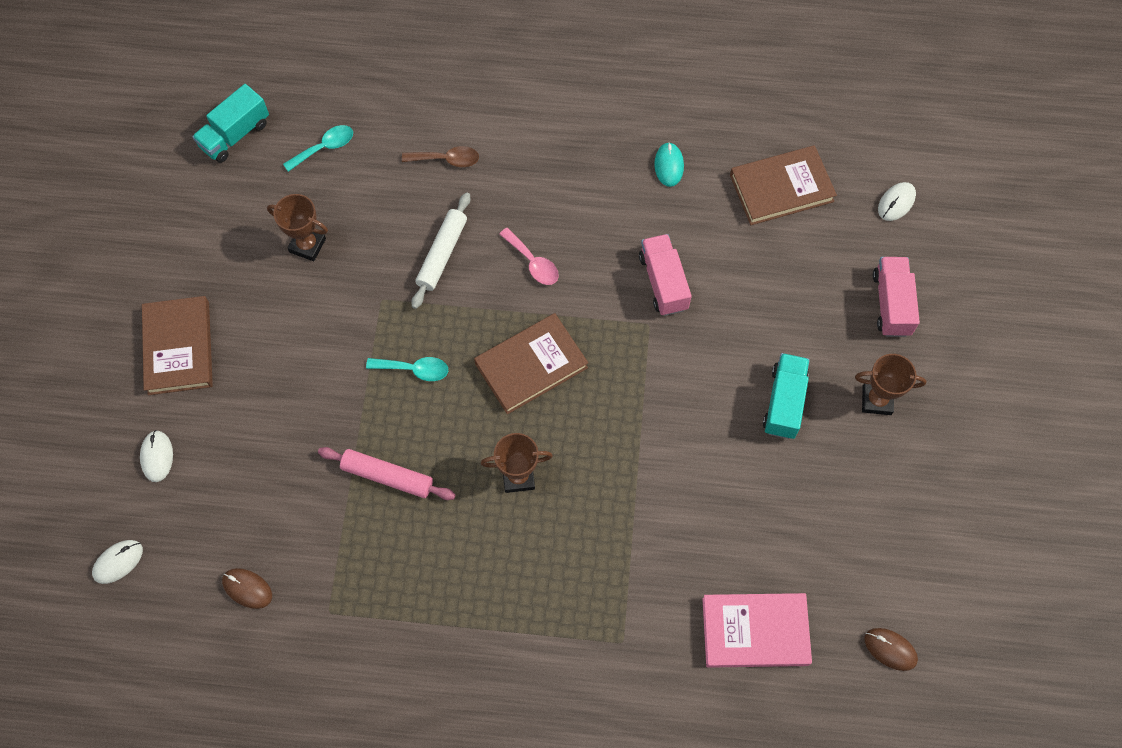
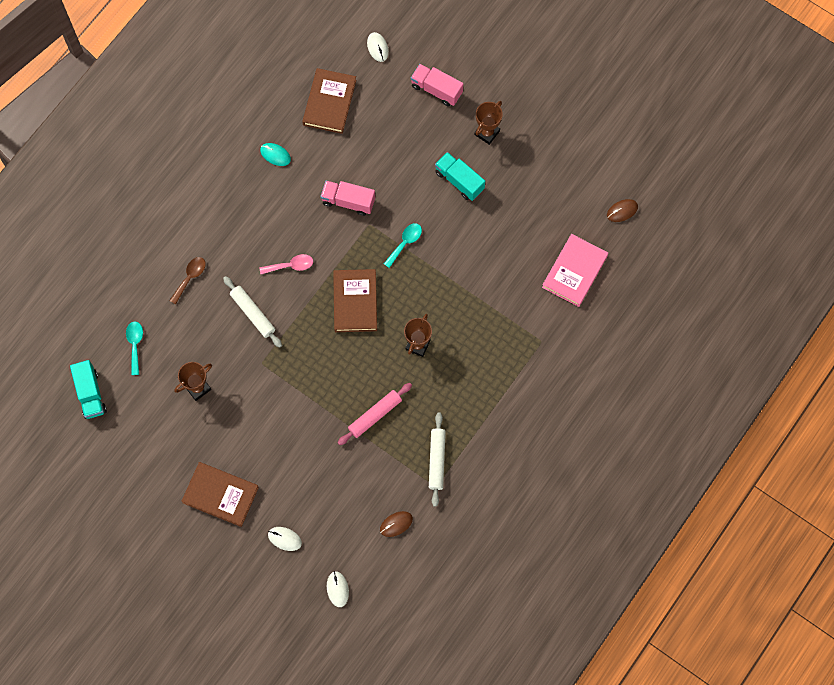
camera: 60 degrees left, 5 degrees up
(367, 593) = (436, 460): none -> white rolling pin
(414, 369) = (318, 367): turquoise spoon -> turquoise spoon (405, 243)

